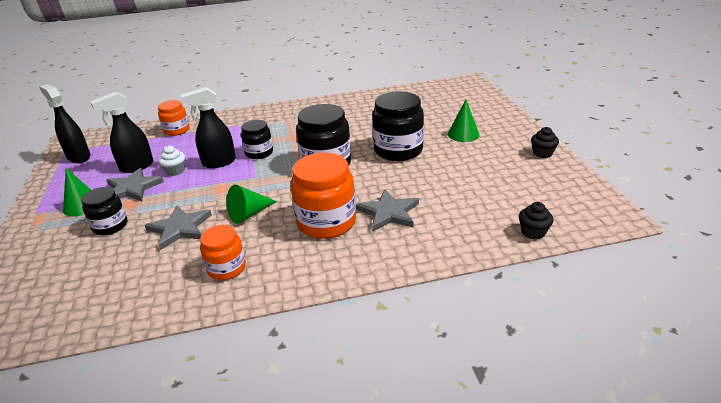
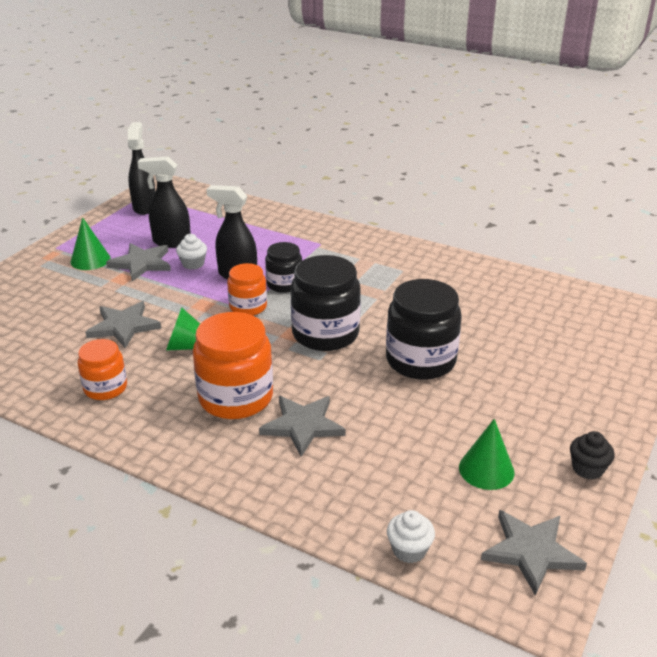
camera: 40 degrees right, 0 degrees up
(110, 226) = (84, 292): black jar -> none
(177, 130) = (250, 218): orange jar -> orange jar (248, 307)
(463, 134) = (528, 384): green cone -> green cone (486, 469)
(533, 232) = (409, 550): black cupcake -> white cupcake
(578, 198) = (531, 552): none -> grey star

